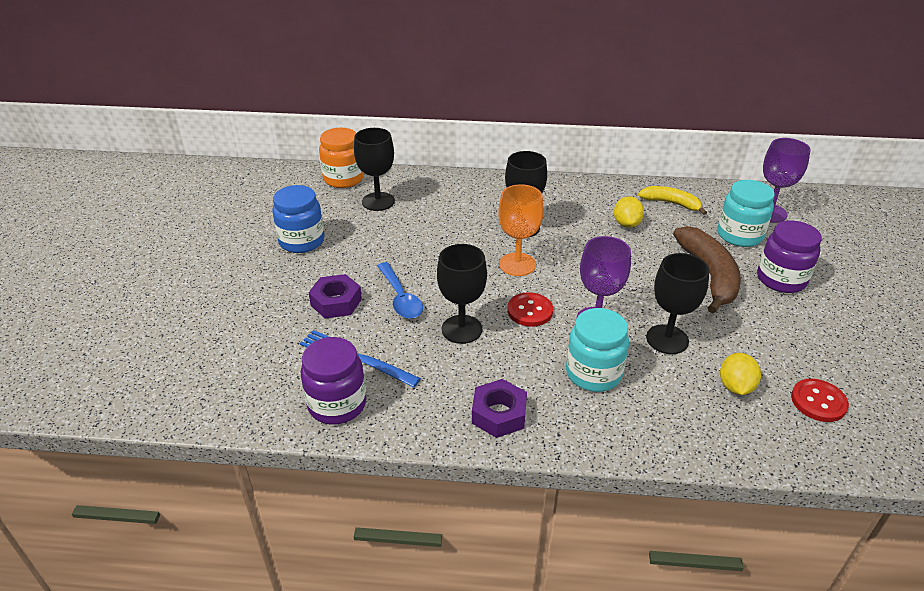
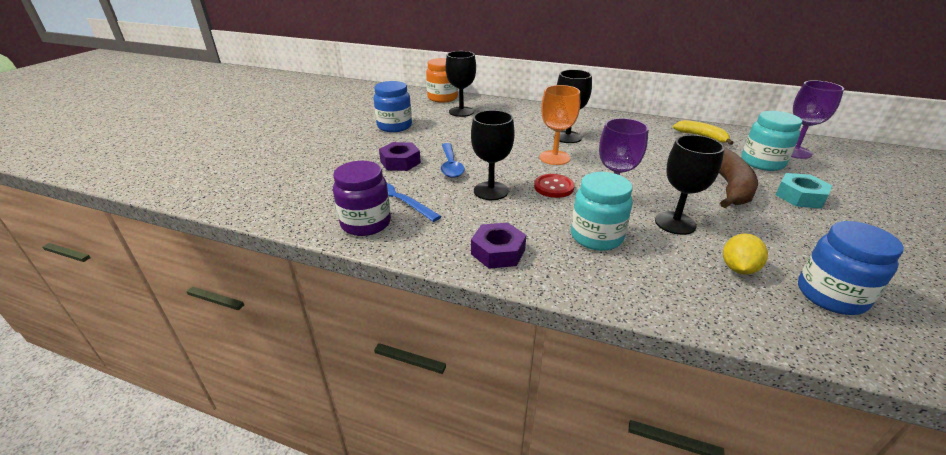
camera: 15 degrees right, 5 degrees down
(626, 224) = (657, 144): yellow lemon -> none
(781, 279) = (800, 196): purple jar -> turquoise nut
(818, 402) = (830, 295): red button -> blue jar

